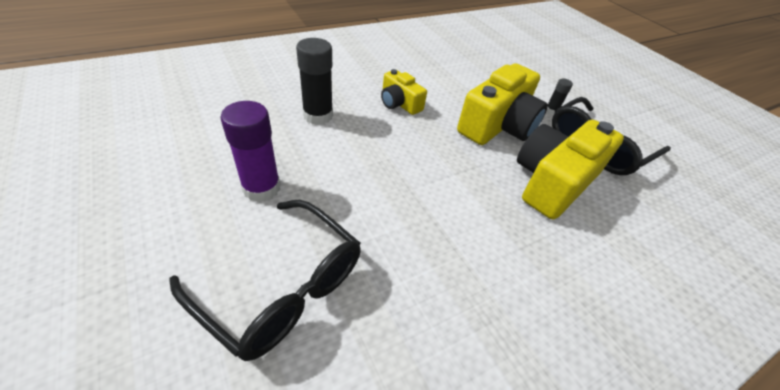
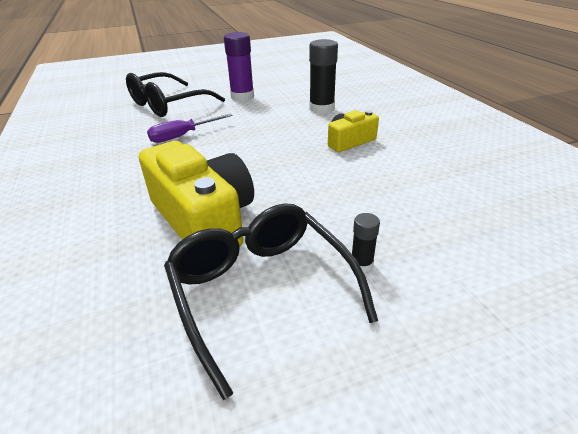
camera: 105 degrees right, 10 degrees down
(406, 233) = (182, 136): none -> purple screwdriver
(498, 125) = (314, 199): yellow camera -> none

